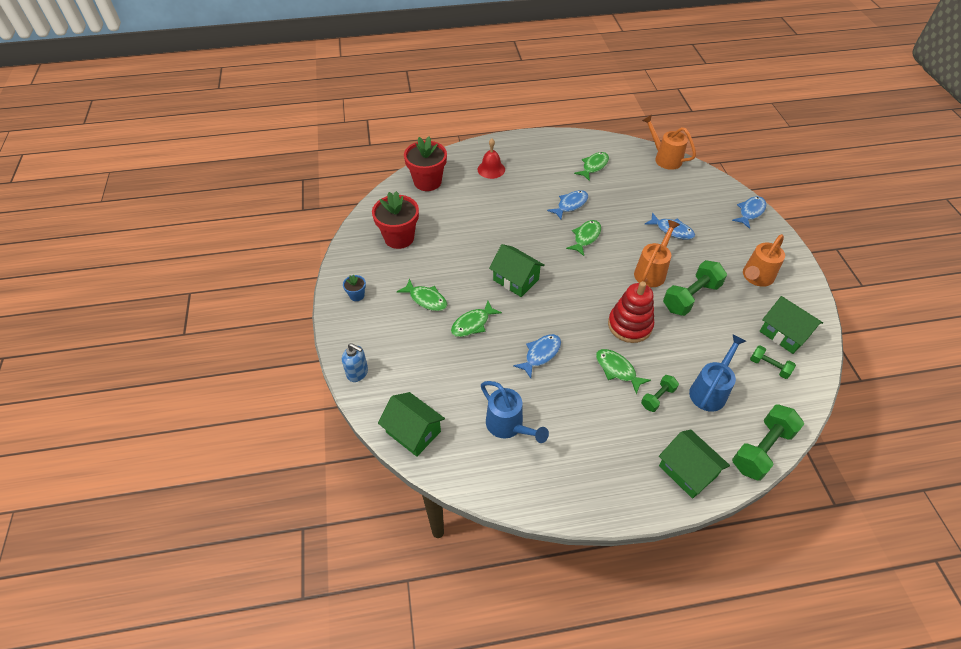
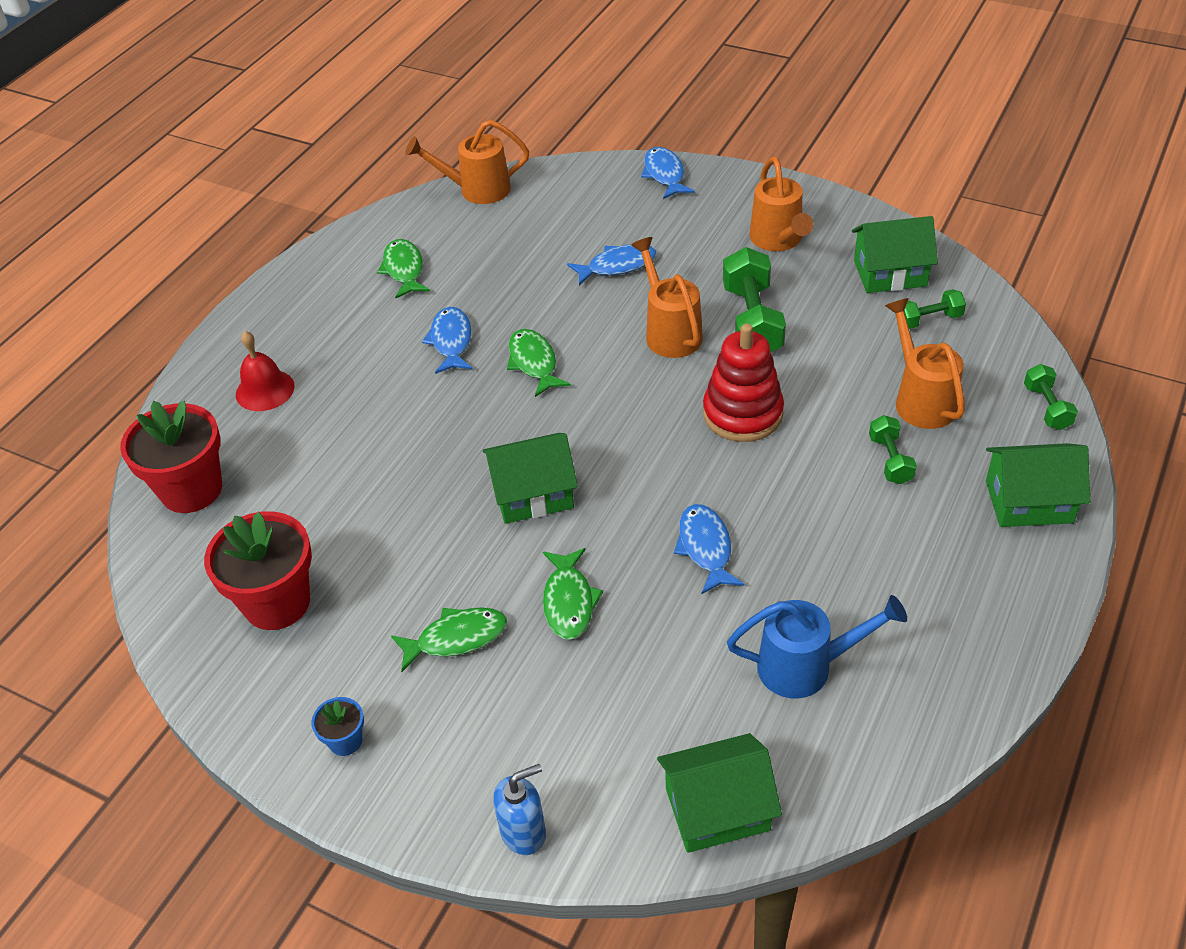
camera: 50 degrees left, 5 degrees down
(617, 370) = (808, 475): green fish -> none
(710, 391) = (921, 399): blue watering can -> orange watering can
(761, 449) = (1046, 407): green dumbbell -> green dumbbell, size x0.55

